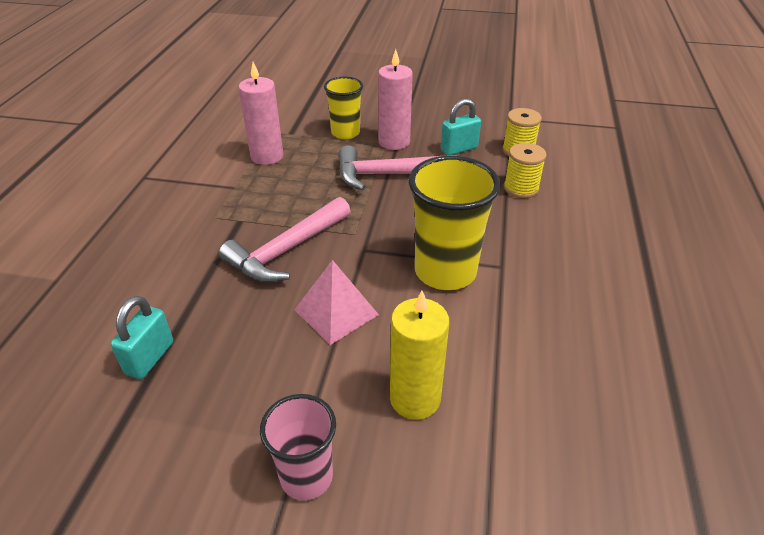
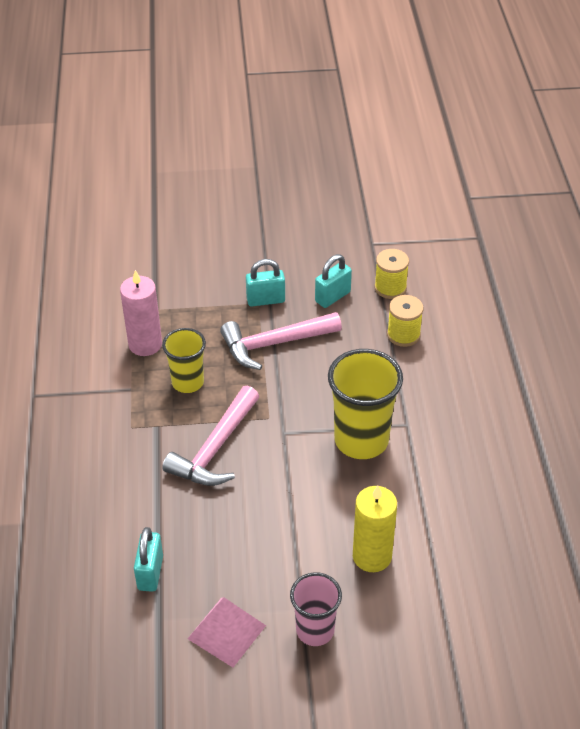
camera: 15 degrees left, 5 degrees up
(336, 312) = (284, 498): pink pyramid -> pink pyramid (226, 632)
(345, 133) = (212, 297): yellow cup -> yellow cup (188, 382)
(394, 142) = (265, 300): pink candle -> turquoise padlock

